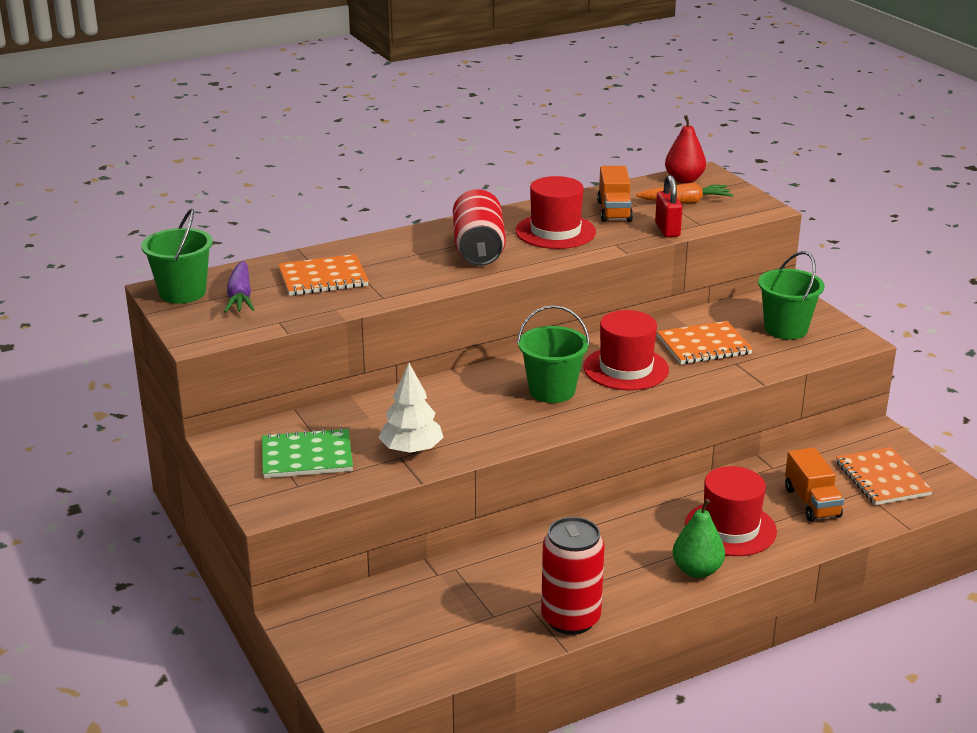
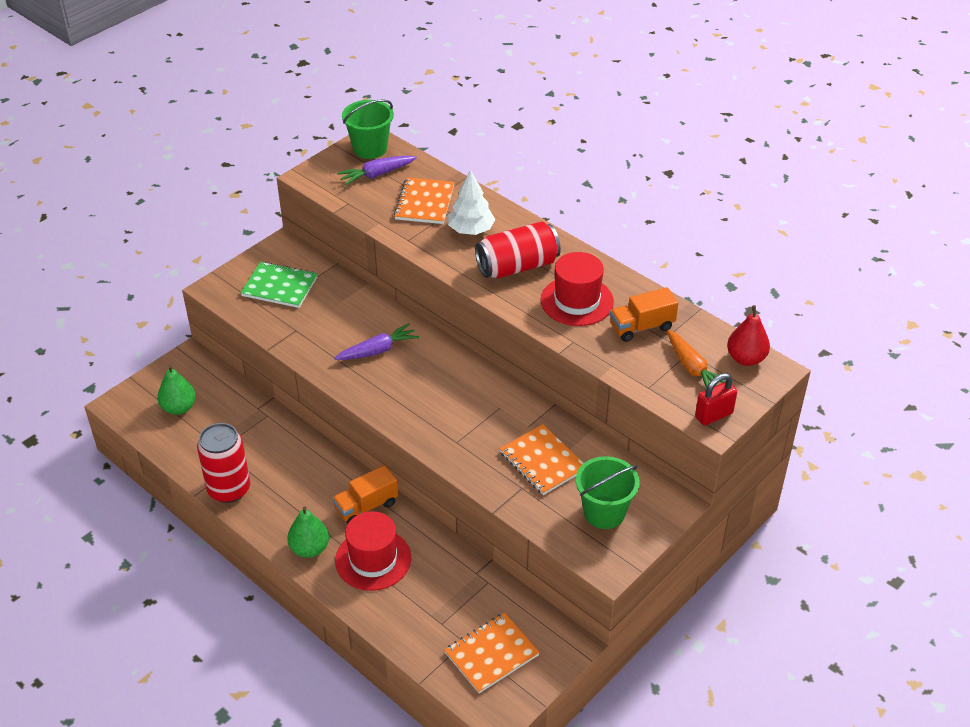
camera: 70 degrees right, 15 degrees up
(307, 456) = (279, 286): green notebook -> green notebook turned 45 degrees counterclockwise
(323, 278) = (424, 203): orange notebook -> orange notebook turned 45 degrees clockwise
(394, 642) = (179, 408): none -> green pear
(411, 450) = (307, 333): white tree -> white tree (471, 230)
(477, 408) = (377, 350): none -> purple carrot
(552, 391) = (421, 385): green bucket -> none
(626, 368) = (477, 420): red hat -> none
(667, 230) = (622, 368): red padlock -> red padlock (713, 415)
(812, 502) = (432, 608): orange truck -> orange truck (366, 506)

